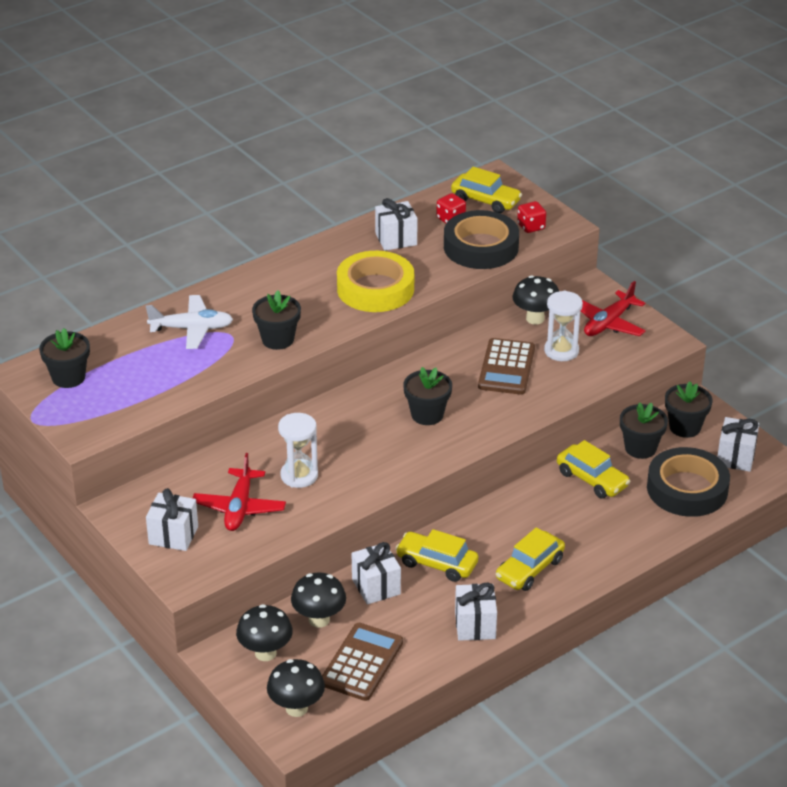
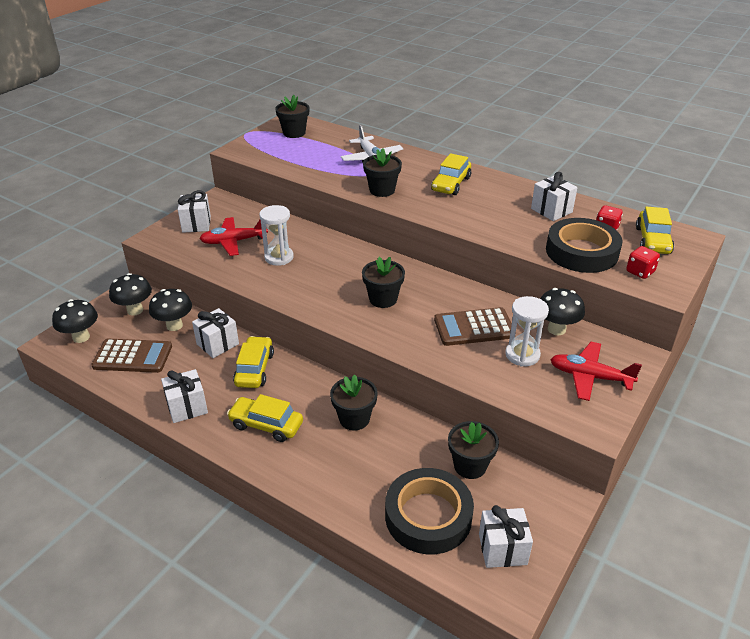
camera: 70 degrees right, 0 degrees up
(375, 289) = (477, 215): yellow tape -> none
(592, 479) = (405, 440): yellow car -> yellow car (451, 184)
(685, 427) = (524, 494): black flower pot -> black flower pot (354, 419)

